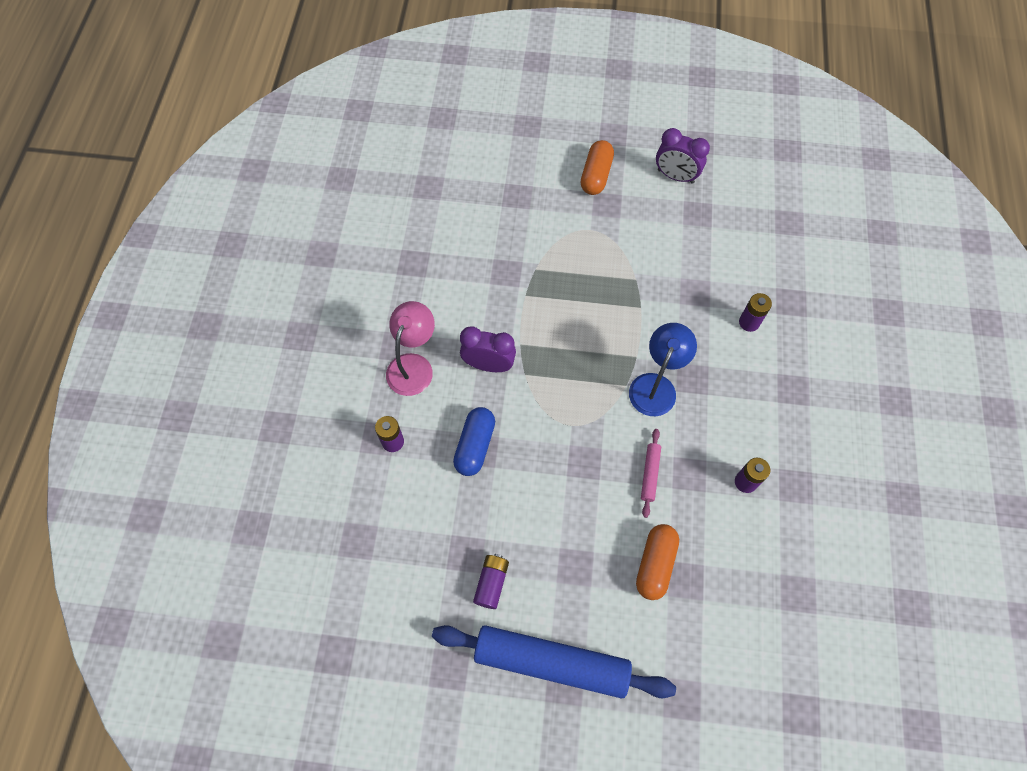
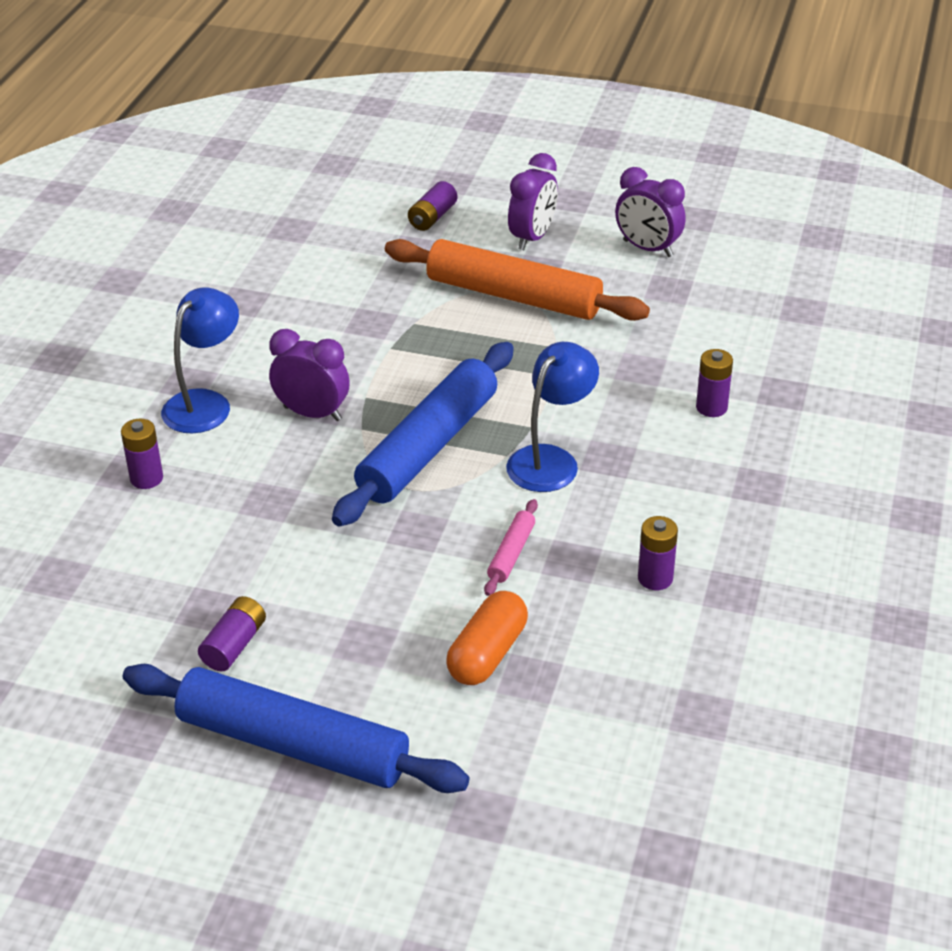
camera: 10 degrees right, 25 degrees down
(413, 365) = (205, 403): pink lamp -> blue lamp
(475, 446) = (263, 495): blue capsule -> none
(523, 163) = (432, 217): none -> purple battery
(573, 384) = (428, 446): none -> blue rolling pin
(596, 175) = (532, 238): orange capsule -> purple clock
(596, 234) = (513, 296): none -> orange rolling pin

